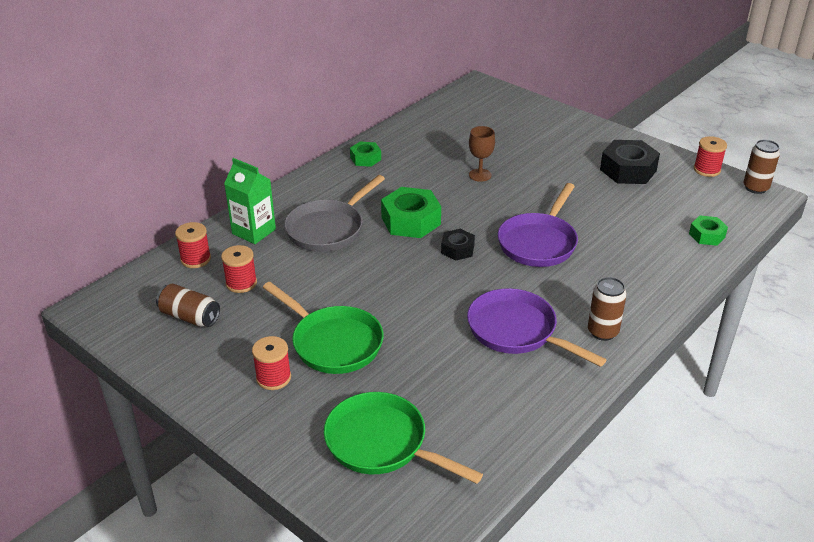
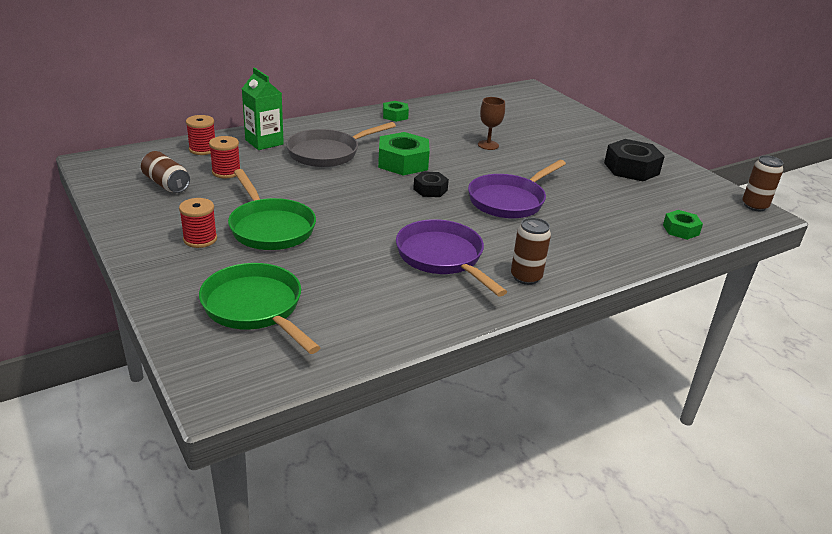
camera: 15 degrees right, 5 degrees down
(707, 170) = (711, 183): red spool -> none

